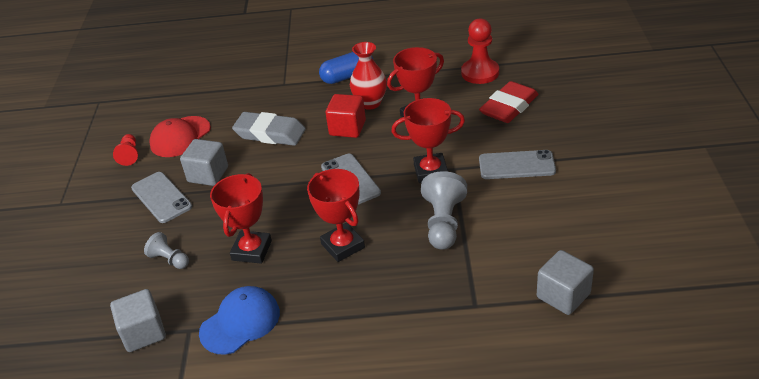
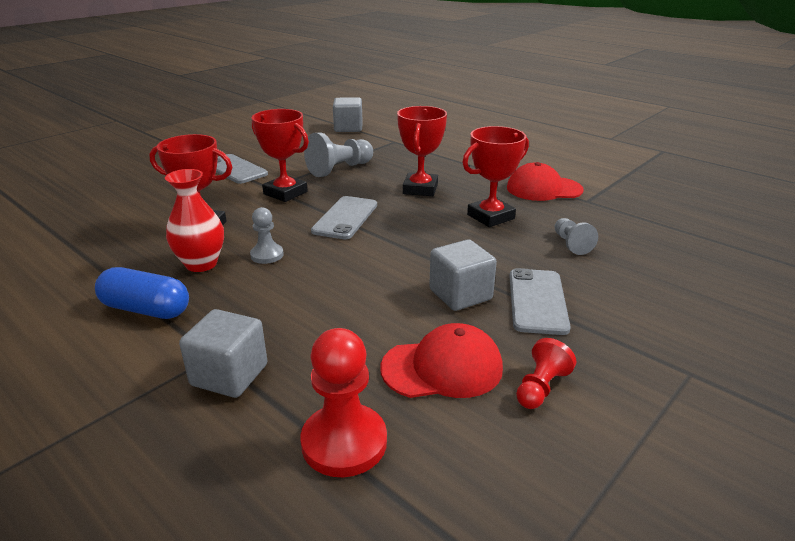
camera: 140 degrees left, 10 degrees down
(143, 333) = (627, 213): grey cube -> grey cube (229, 375)
(240, 322) = (543, 189): blue cap -> red cap
(270, 133) = (338, 298): grey eraser -> none
(347, 128) = (267, 255): red cube -> grey pawn
(480, 73) = (76, 229): red pawn -> red pawn (344, 442)
(509, 107) = (142, 196): red eraser -> none

